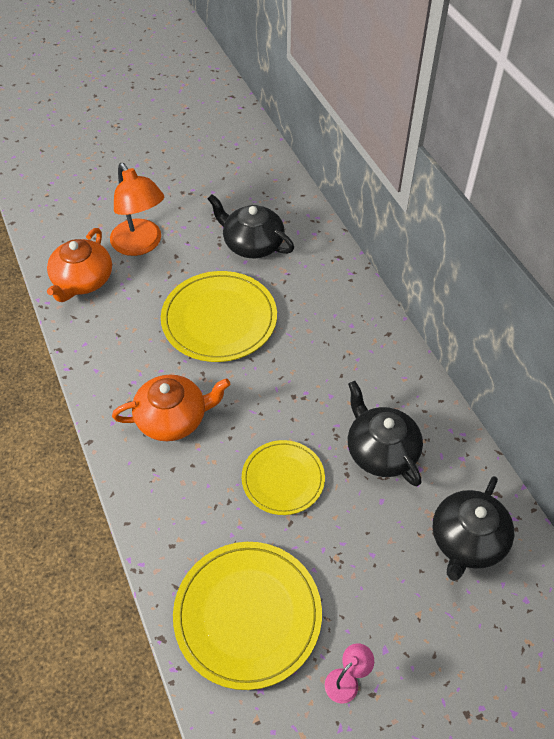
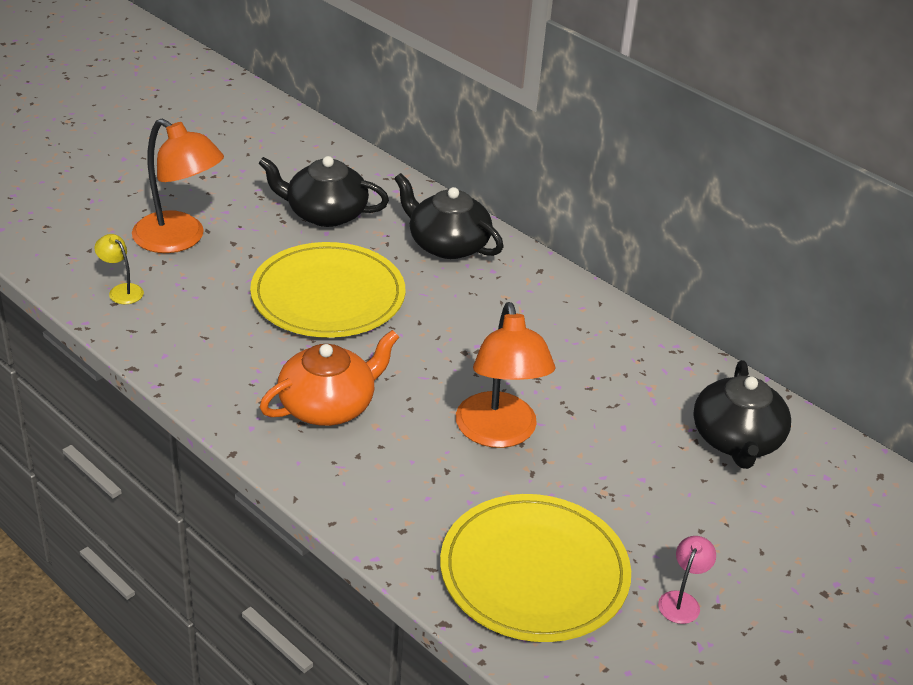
camera: 25 degrees left, 15 degrees down
(82, 281) = (121, 290): orange teapot -> yellow lamp
(283, 479) = (499, 433): yellow plate -> orange lamp
(381, 451) = (596, 381): black teapot -> black teapot (447, 244)

